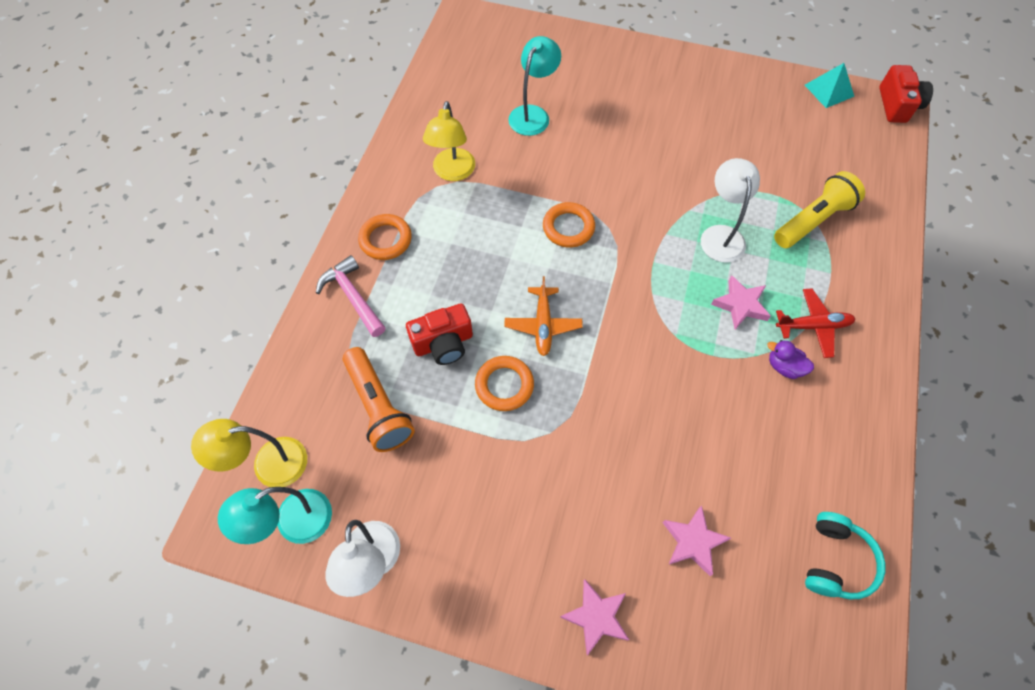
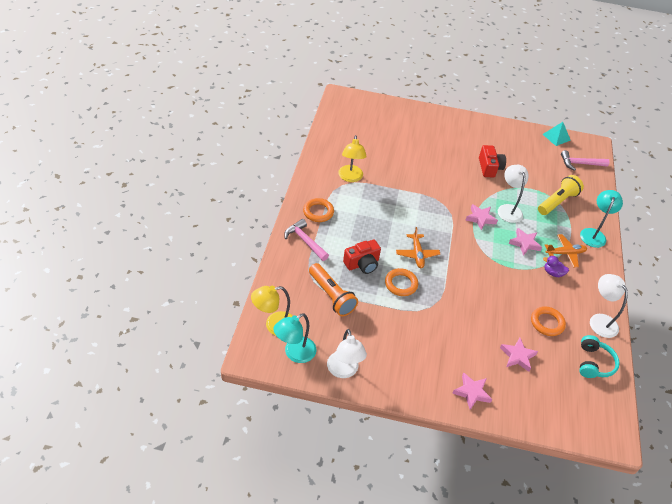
camera: 10 degrees left, 15 degrees down
(533, 114) = (391, 148): turquoise lamp -> turquoise lamp (593, 234)
(568, 227) = (422, 205): orange ring -> orange ring (547, 323)
(667, 253) = (480, 218): none -> pink star
(813, 326) = (565, 253): red plane -> orange plane
(859, 469) = (600, 320): none -> white lamp
(865, 143) = (580, 164): none -> pink hammer
(897, 105) = (594, 145): red camera -> red camera (489, 168)

